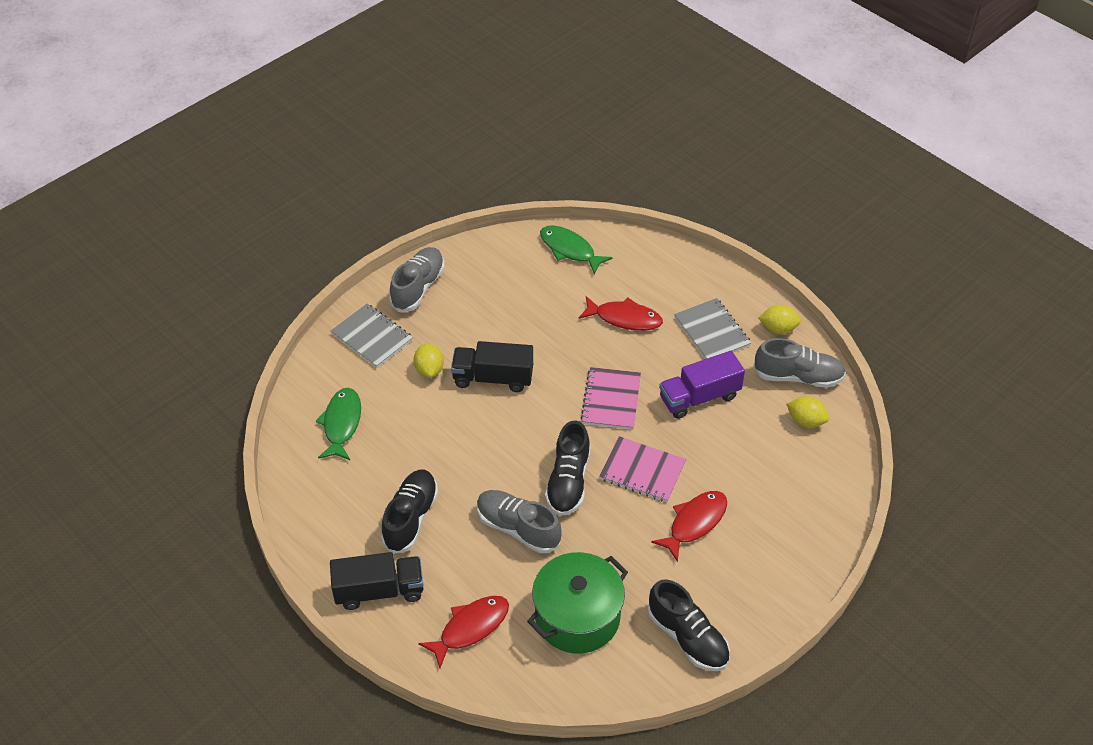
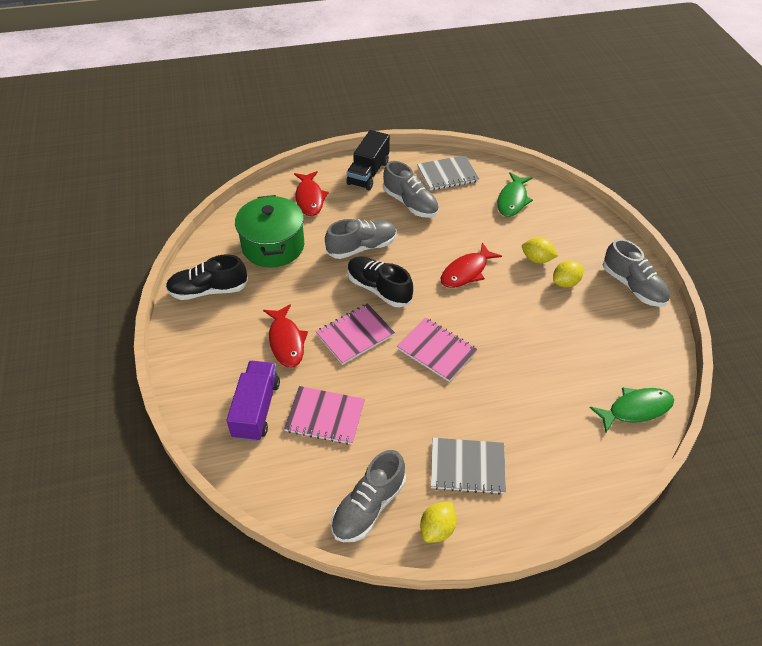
camera: 120 degrees right, 0 degrees up
(341, 424) = (512, 200): green fish -> green fish turned 75 degrees clockwise
(372, 337) = (589, 241): grey notebook -> grey notebook (447, 174)
(410, 518) = (410, 203): black shoe -> grey shoe
(493, 378) = (506, 290): black truck -> none
(624, 318) = (523, 406): red fish -> red fish (466, 272)
(699, 397) = (398, 412): purple truck -> purple truck (256, 409)
(747, 446) = (325, 416): none -> pink notebook
(806, 421) = (316, 478): yellow lemon -> yellow lemon (565, 282)

